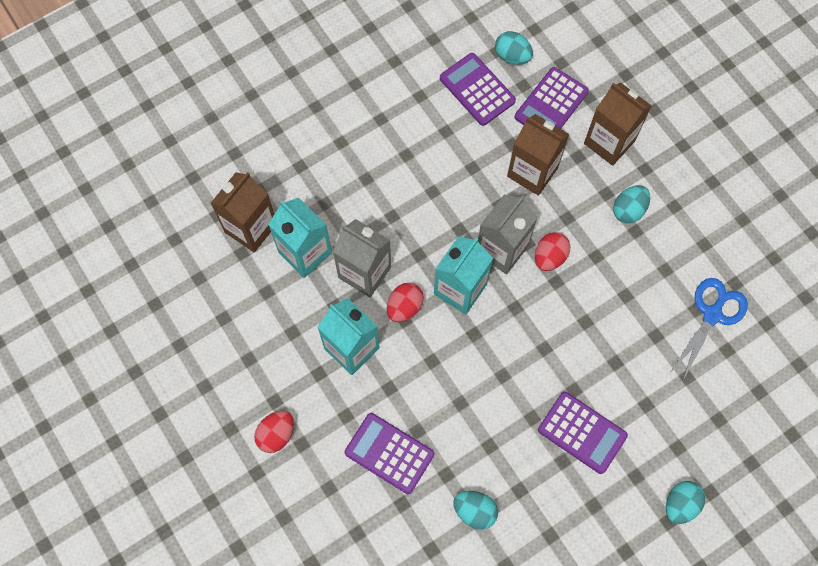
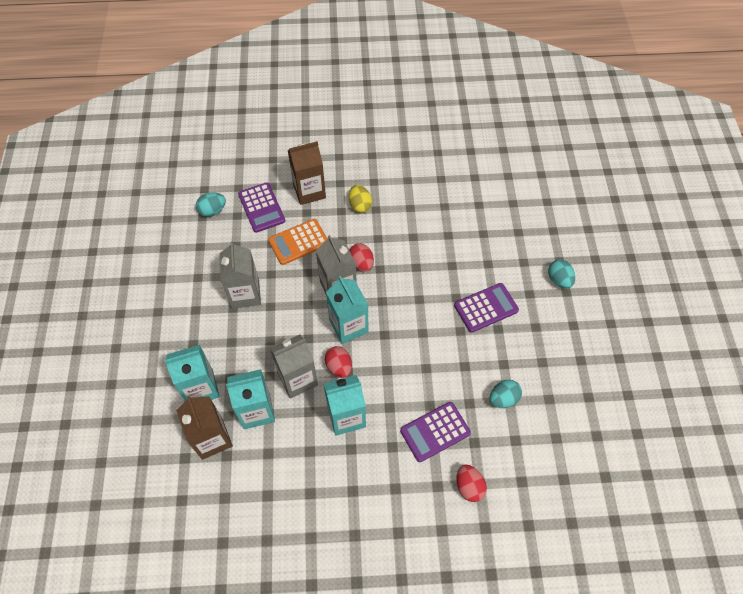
camera: 60 degrees left, 10 degrees down
(276, 434) = (378, 503): red egg -> red egg (469, 486)
(297, 182) = (201, 388): none -> turquoise carton
(431, 157) = (245, 294): none -> grey carton
(477, 89) = (219, 242): purple calculator -> none
(532, 172) = (298, 242): brown carton -> orange calculator
(628, 210) = (360, 205): turquoise egg -> yellow egg
(712, 315) = (453, 200): blue scissors -> none

